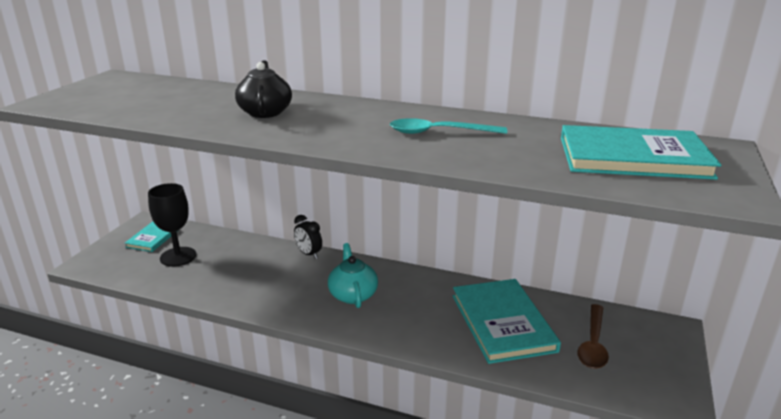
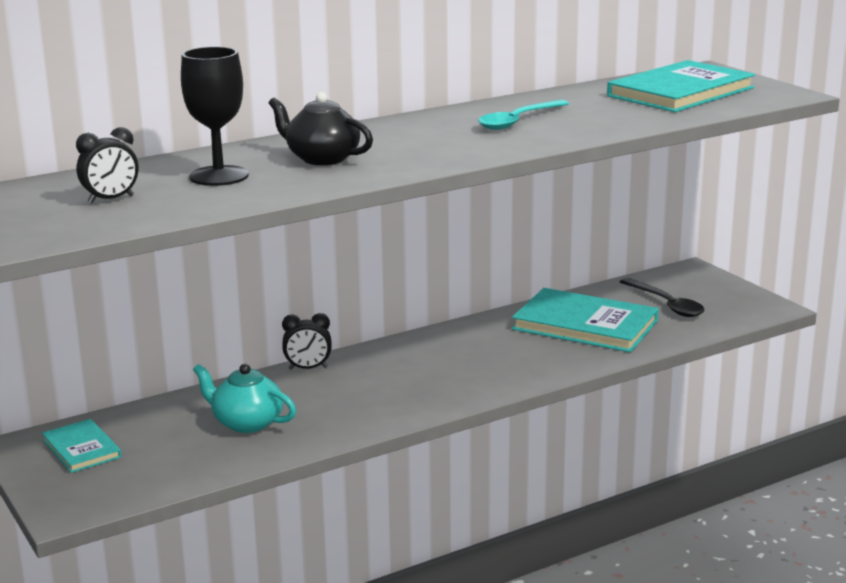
camera: 50 degrees left, 5 degrees down
(128, 96) = (111, 199): none -> black clock
(178, 257) = (167, 443): black goblet -> black goblet (219, 176)
(353, 294) = (430, 371): turquoise teapot -> turquoise teapot (246, 423)
(593, 344) = (666, 304): brown spoon -> black spoon

